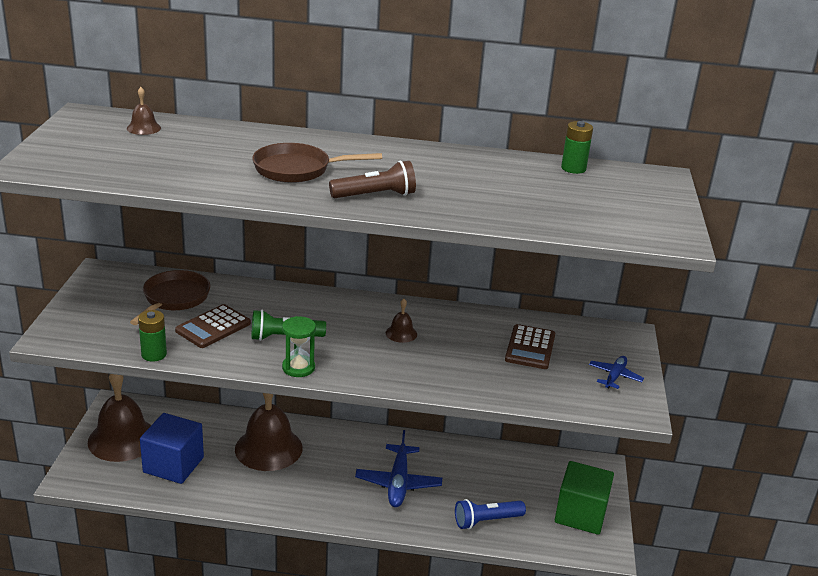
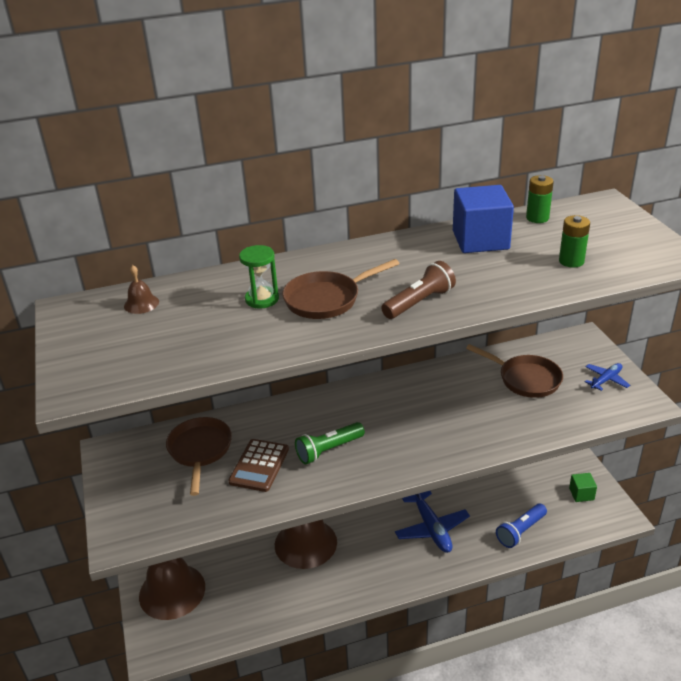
camera: 20 degrees left, 5 degrees up
(154, 354) = (230, 516): green battery -> green battery (571, 261)
(173, 465) = (236, 596): blue cube -> blue cube (480, 240)
(298, 368) = (365, 476): green hourglass -> green hourglass (262, 299)
(401, 333) = (419, 406): brown bell -> none
(530, 348) = (526, 379): brown calculator -> brown pan
(580, 514) = (581, 494): green cube -> green cube, size x0.51
(615, 376) = (606, 380): blue plane -> blue plane turned 45 degrees clockwise

